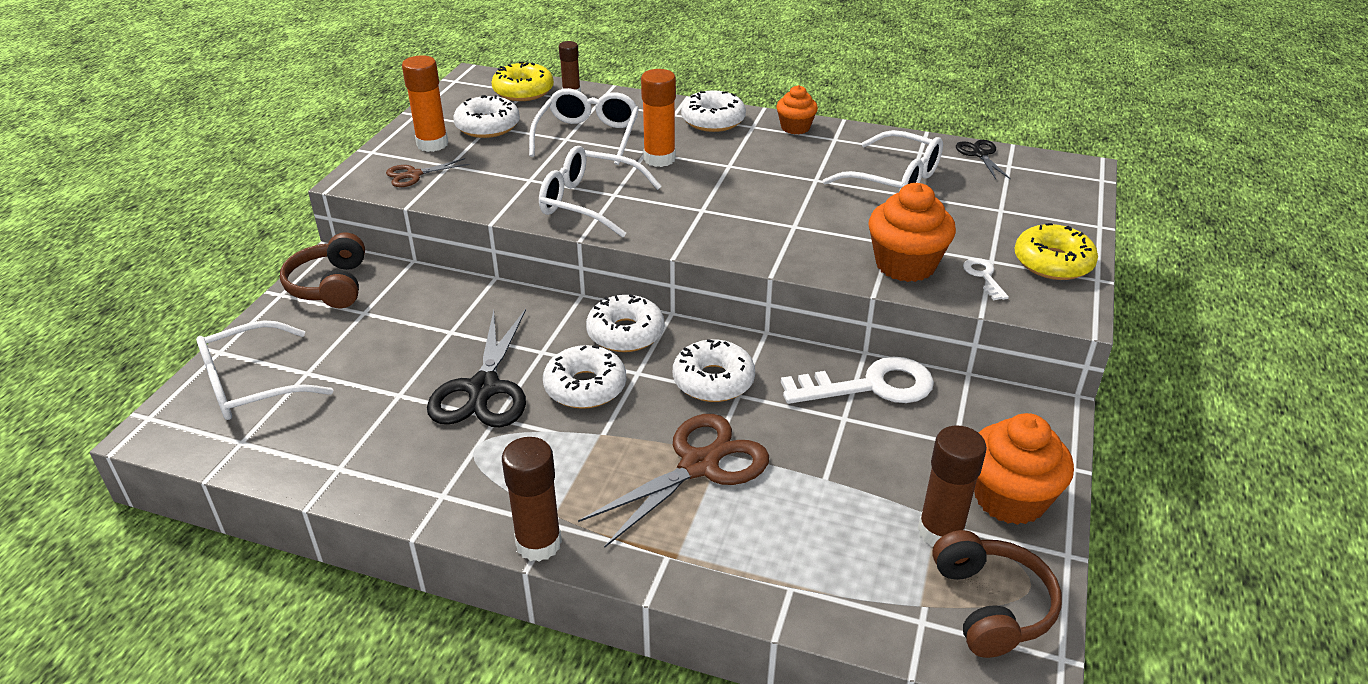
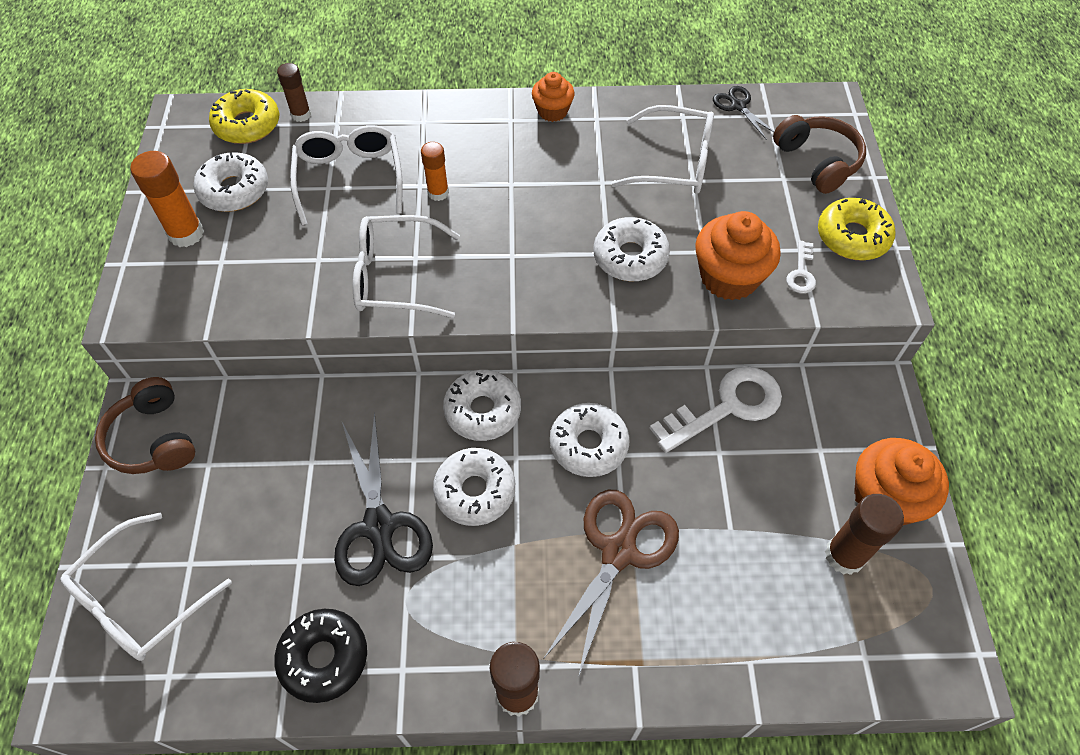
camera: 20 degrees left, 20 degrees up
(378, 466) = (324, 658): none -> black donut
(414, 175) = (189, 287): brown scissors -> none
(659, 159) = (438, 193): orange glue stick -> orange glue stick, size x0.63
(713, 120) = (467, 121): white donut -> white donut (630, 257)
(983, 276) = (801, 272): white key -> white key turned 135 degrees counterclockwise
(991, 606) = (910, 620): brown headphones -> brown headphones (817, 161)

